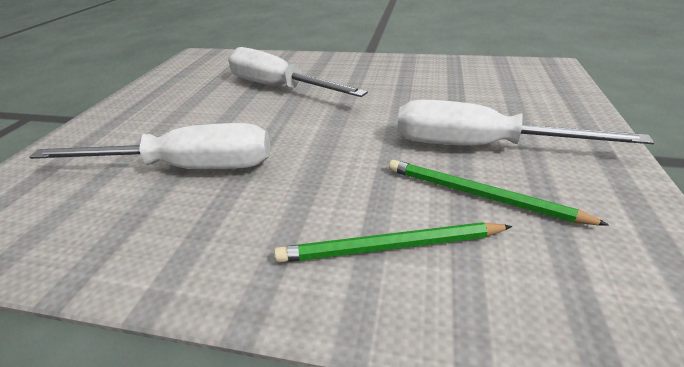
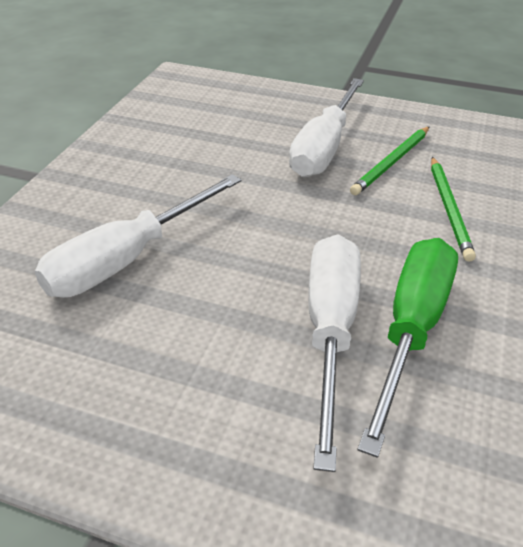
camera: 85 degrees left, 5 degrees up
(175, 212) = (411, 330): none -> green screwdriver

